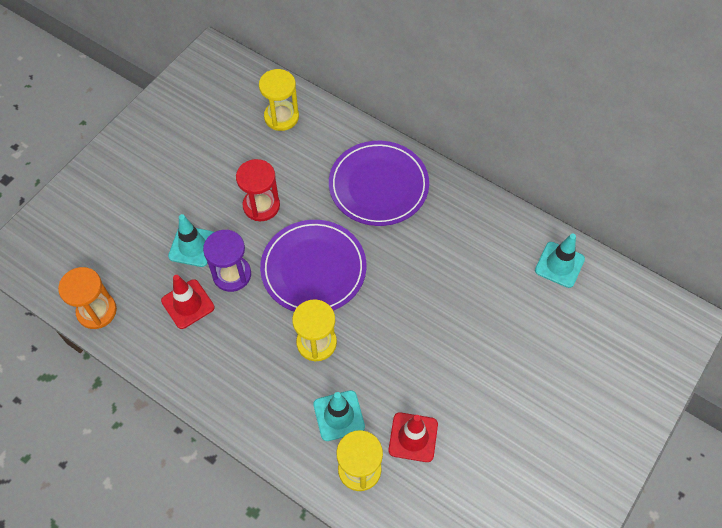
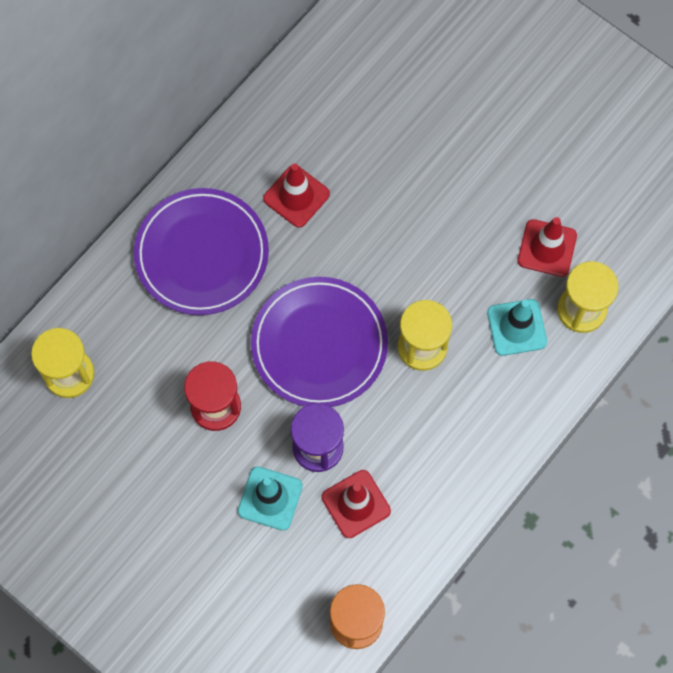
camera: 85 degrees left, 10 degrees up
(433, 243) = (296, 196): none -> red traffic cone
(559, 265) = (340, 57): turquoise traffic cone -> none

